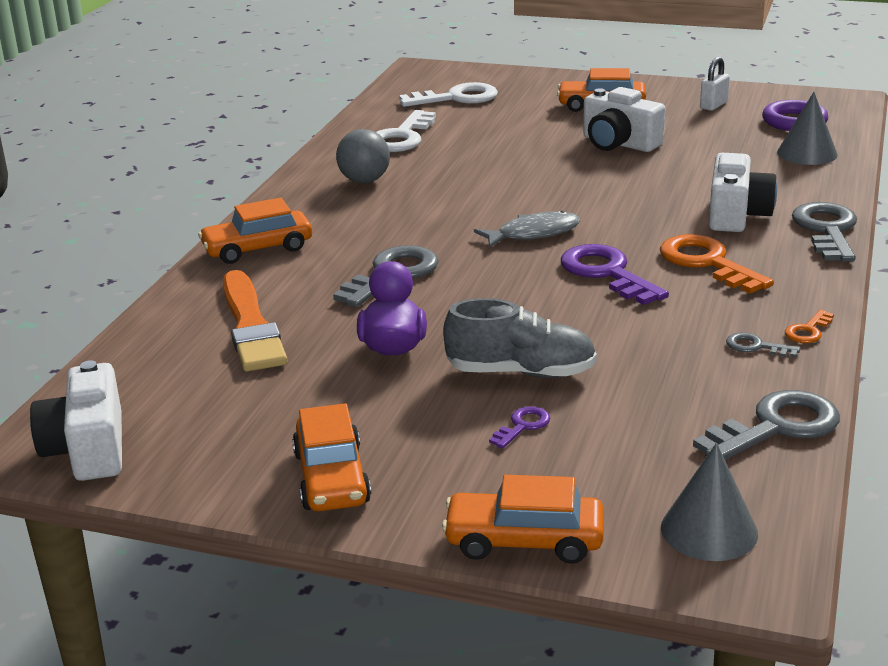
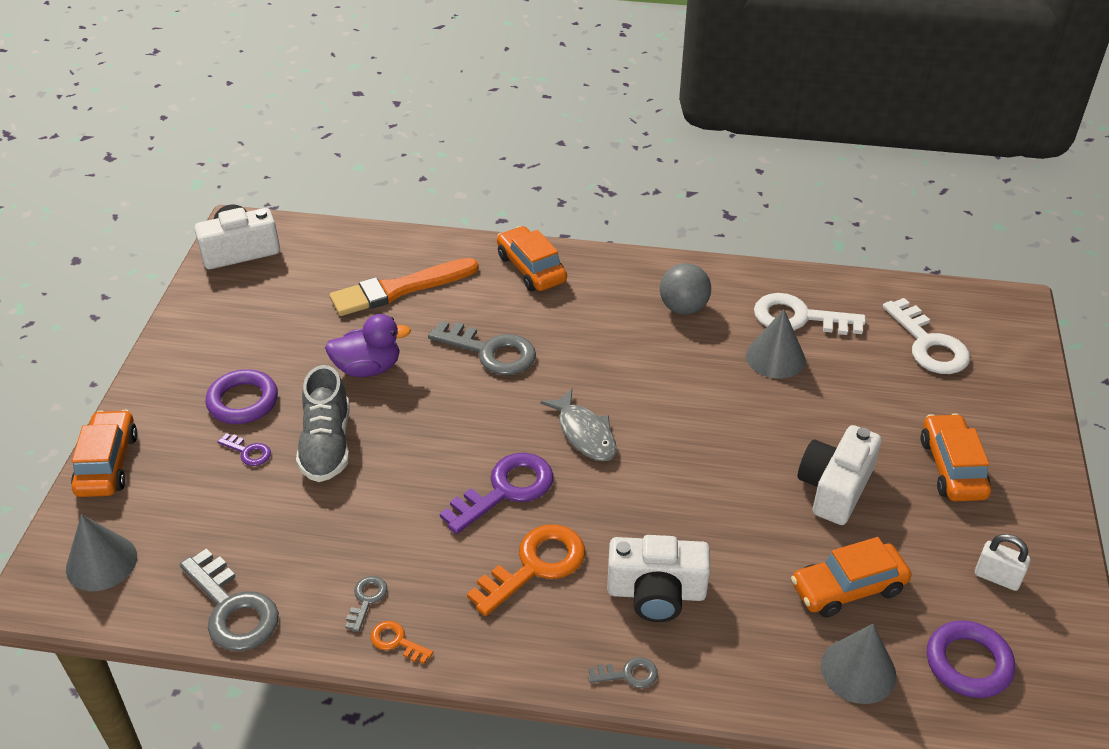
camera: 80 degrees right, 15 degrees up
(331, 478) = (193, 362): orange car -> orange car (848, 588)
(426, 433) = (243, 401): none -> purple ring
(452, 150) = (775, 357): none -> grey cone
(827, 230) = (628, 674): grey key -> grey key, size x0.49

